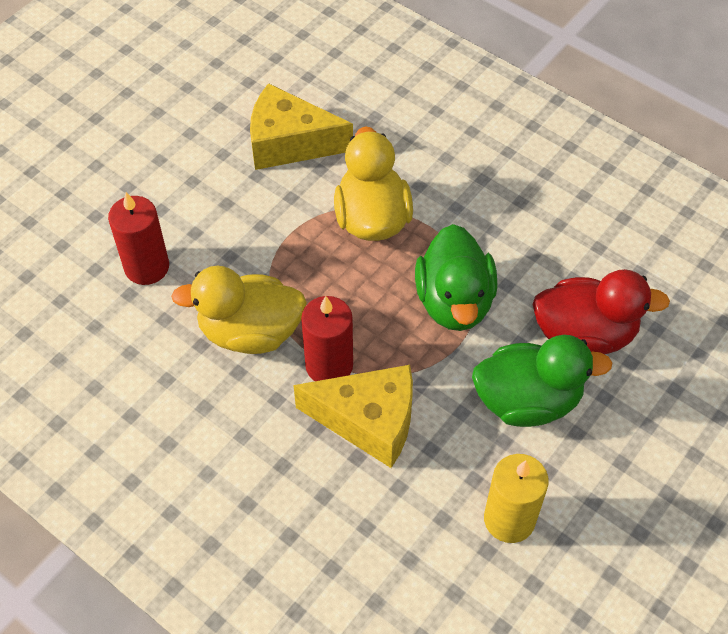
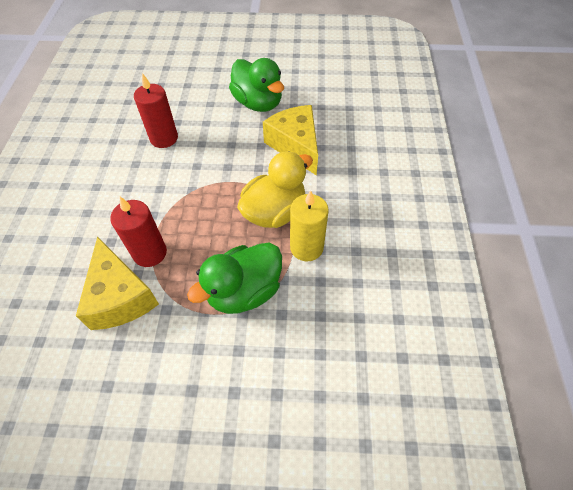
camera: 55 degrees right, 0 degrees up
(250, 332) = (150, 203): yellow duck -> none
(509, 519) = (83, 430): yellow candle -> yellow candle (306, 247)
(527, 401) = (192, 384): green duck -> green duck (258, 103)
(584, 335) = (275, 391): red duck -> none

